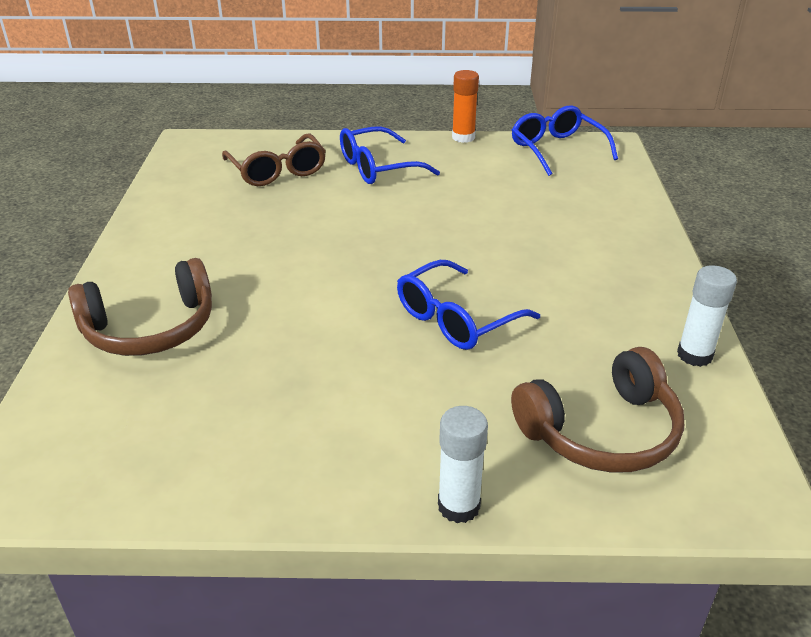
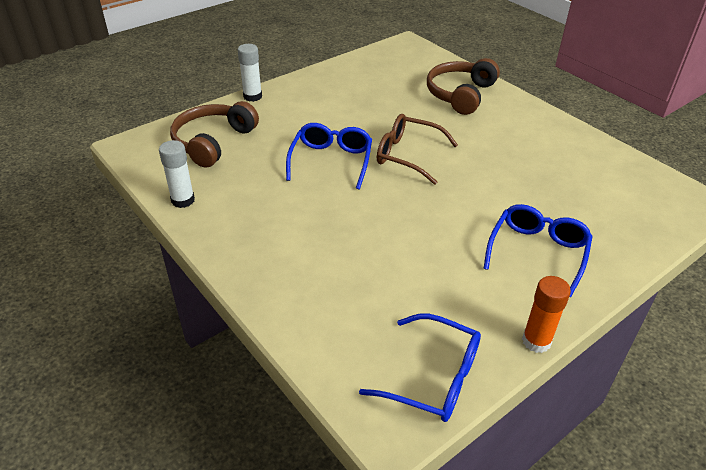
camera: 140 degrees right, 5 degrees up
(277, 171) = (591, 208): brown glasses -> brown glasses (408, 155)

